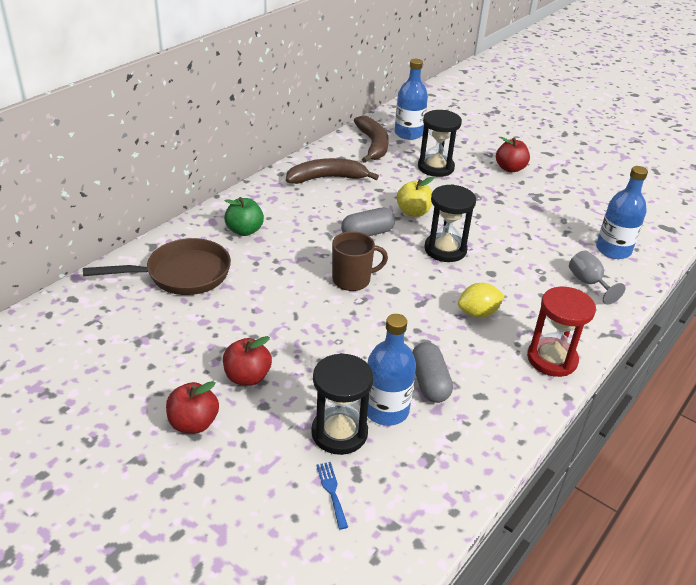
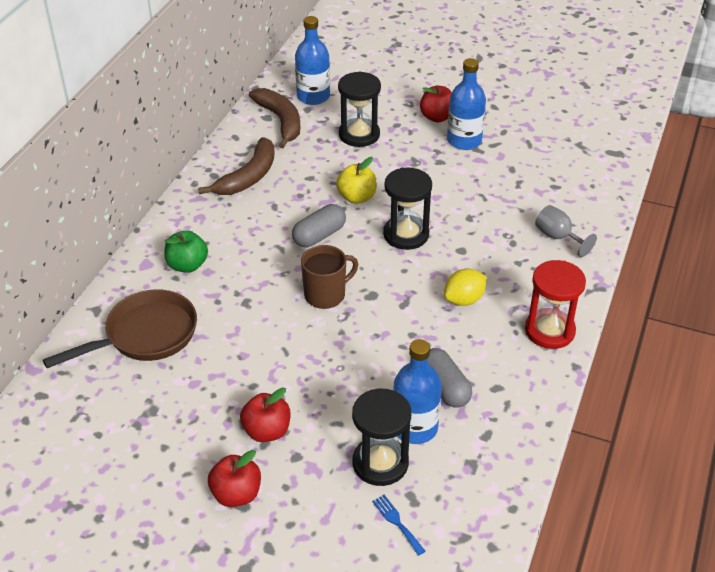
camera: 15 degrees left, 5 degrees up
(327, 178) = (248, 177): brown banana -> brown banana turned 150 degrees clockwise
(613, 250) = (570, 192): blue bottle -> blue bottle (464, 141)

